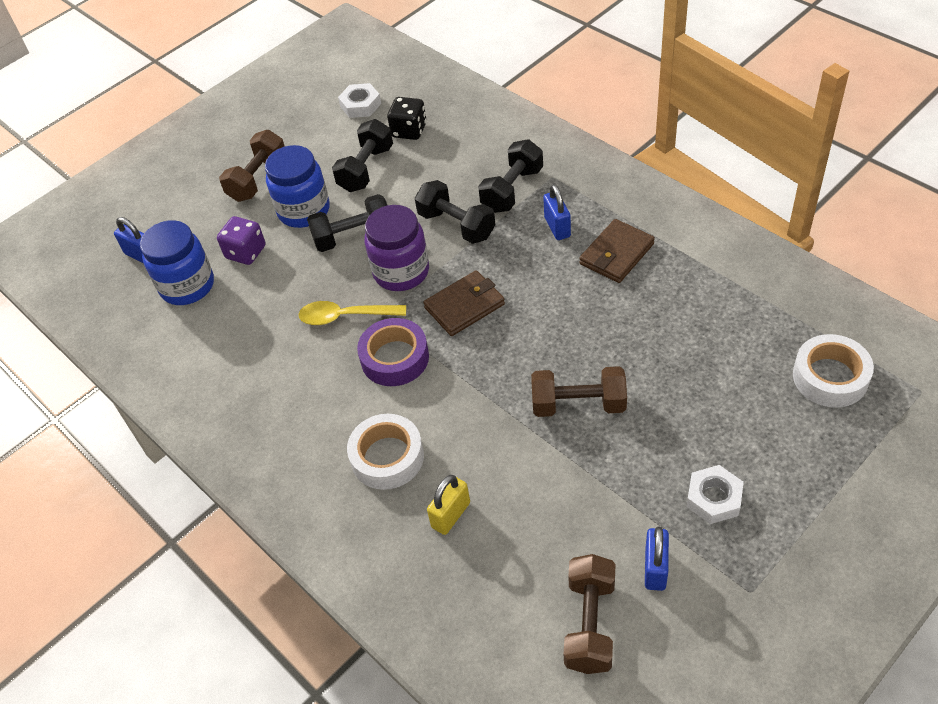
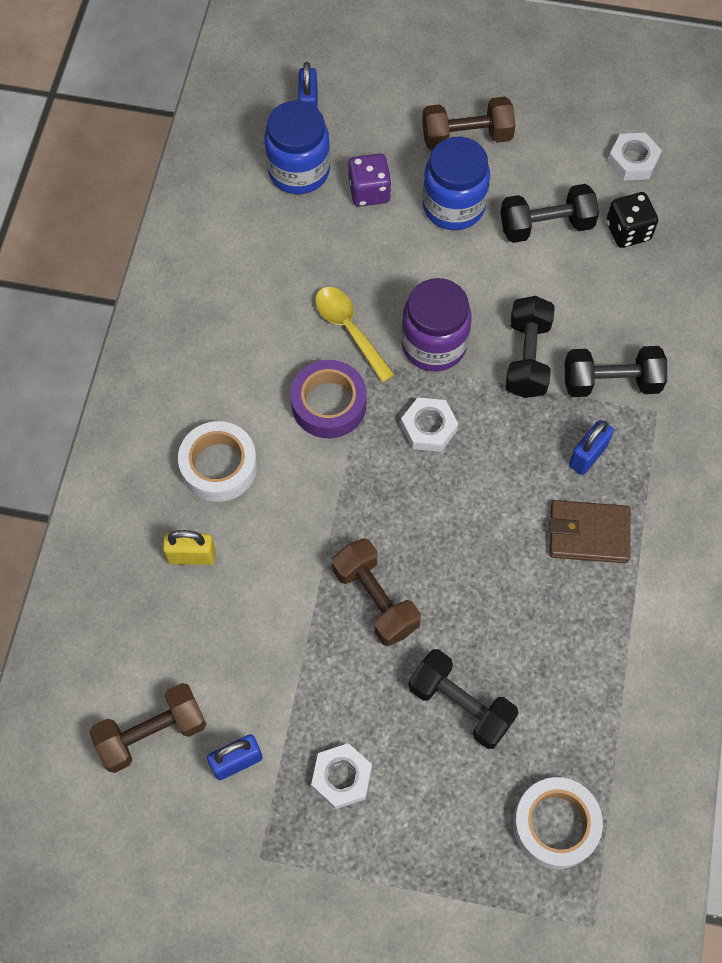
camera: 50 degrees right, 15 degrees up
(353, 236) = (450, 273): black dumbbell -> black dumbbell (460, 705)
(464, 306) = (428, 428): brown wallet -> white nut

